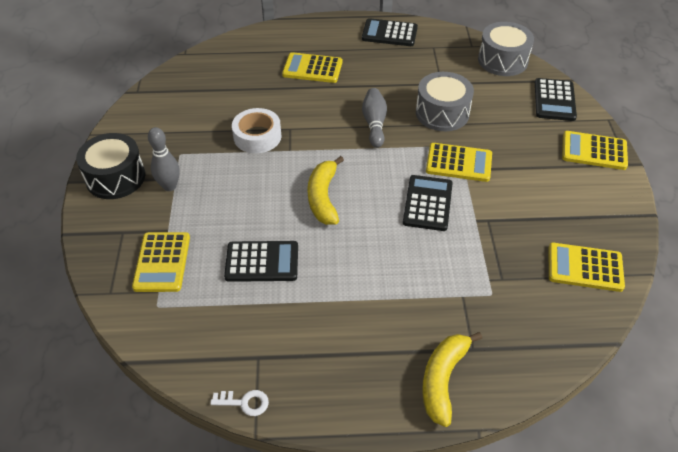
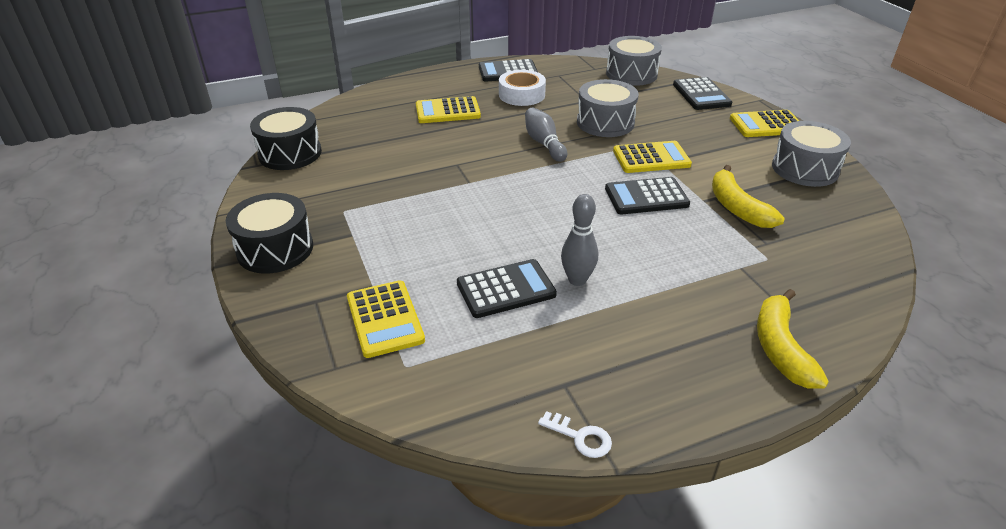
camera: 20 degrees left, 10 degrees down
(166, 86) = (290, 153): none -> black drum
(169, 186) = (349, 243): grey bowling pin -> grey bowling pin (577, 280)
(244, 402) = (580, 437): white key -> white key turned 45 degrees clockwise
(257, 136) = (425, 177): white tape -> white tape (522, 95)
(323, 197) = (534, 215): yellow banana -> yellow banana (737, 207)
(428, 203) = (646, 197): black calculator -> black calculator turned 90 degrees counterclockwise
(585, 267) = (834, 215): yellow calculator -> none
(594, 210) = (805, 169): none -> grey drum

